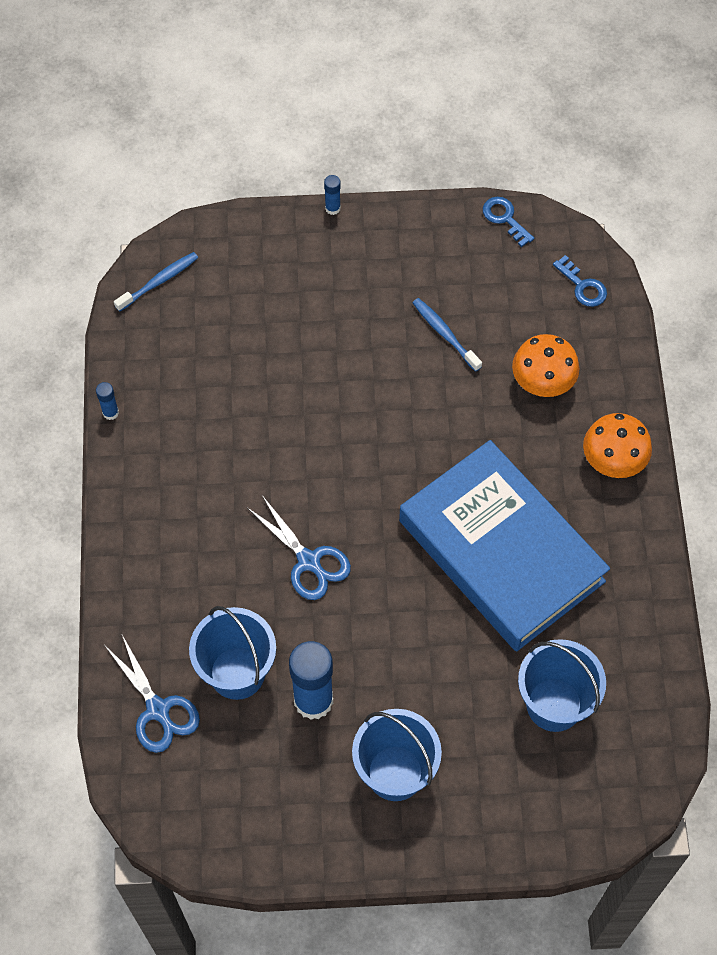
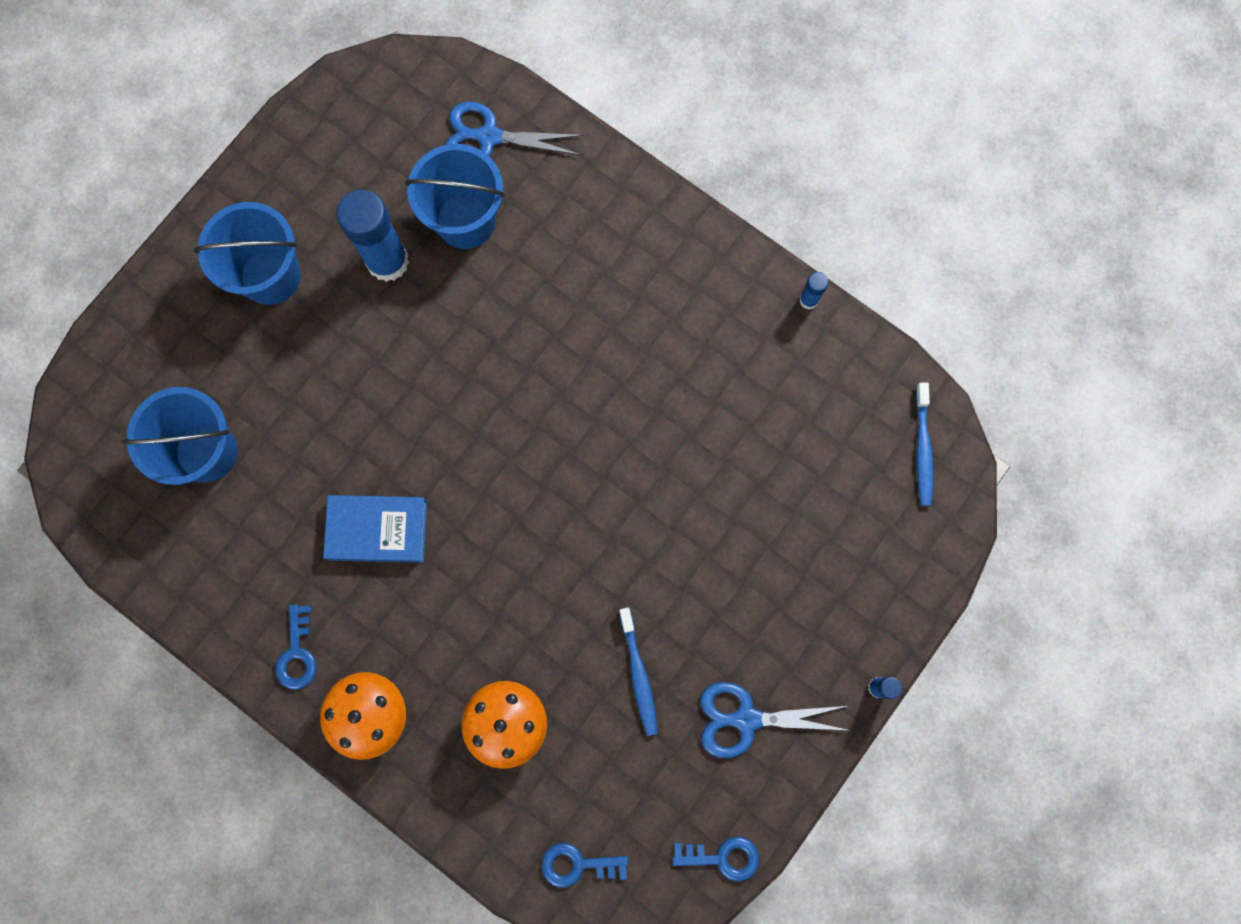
camera: 130 degrees right, 15 degrees up
(309, 561) = (514, 356): blue scissors -> blue scissors (746, 719)
(445, 334) = (638, 674): blue toothbrush -> blue toothbrush turned 75 degrees clockwise
(501, 551) = (377, 530): blue book -> blue book, size x0.46
(621, 534) = (297, 653): none -> blue key

